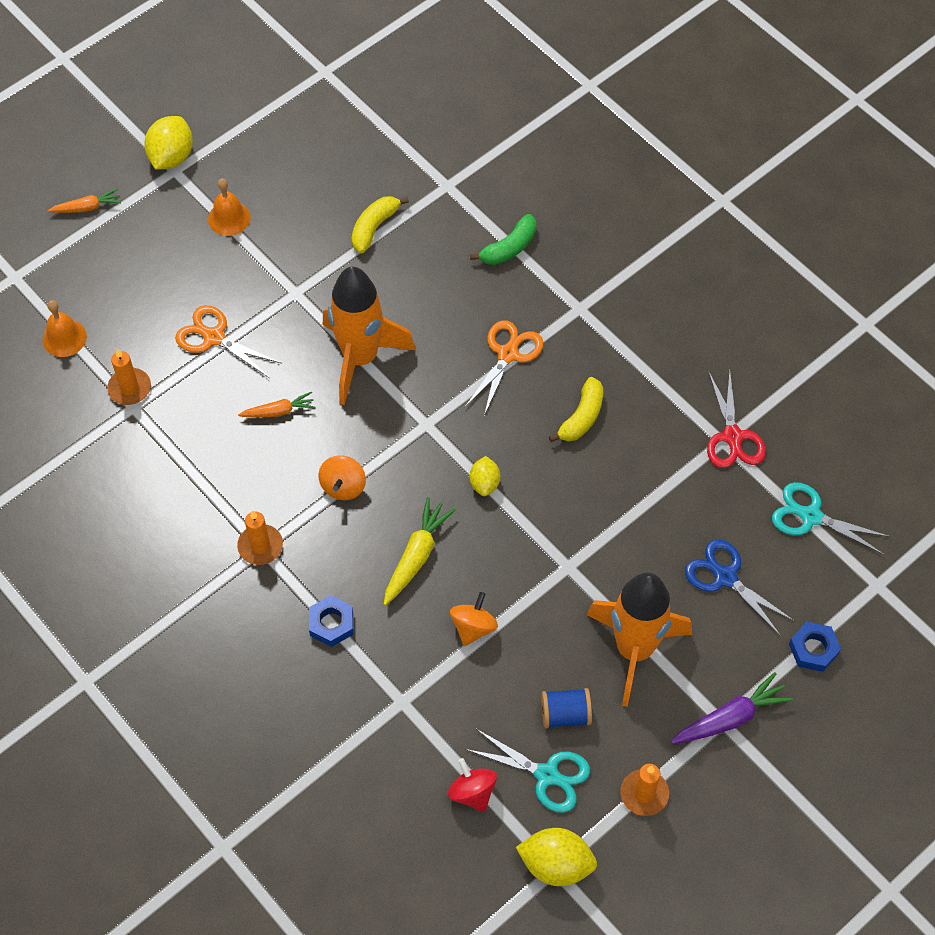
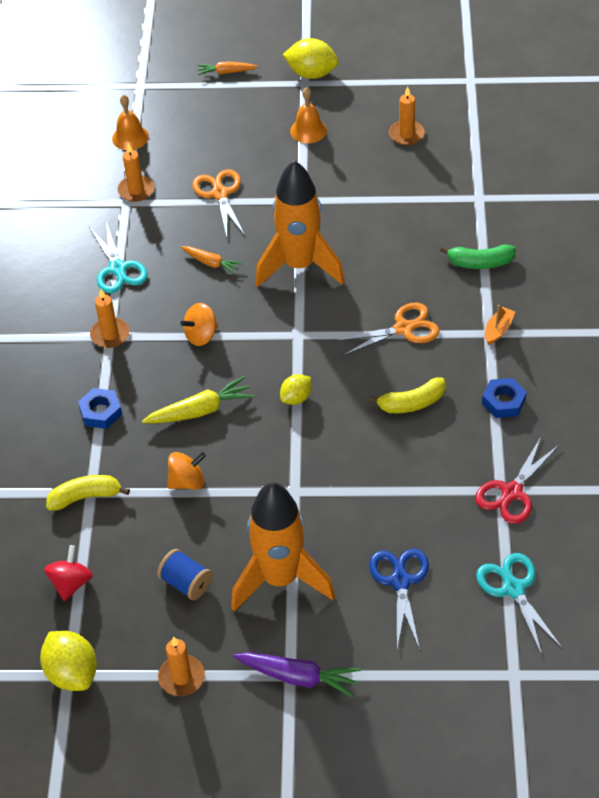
camera: 45 degrees right, 10 degrees down
(86, 207) = (226, 72): orange carrot -> orange carrot turned 150 degrees clockwise
(171, 157) = (311, 74): yellow lemon -> yellow lemon turned 45 degrees clockwise
(323, 164) = (406, 134): none -> orange candle
(374, 227) = (398, 193): yellow banana -> yellow banana (85, 497)
(547, 774) = (131, 611): turquoise scissors -> turquoise scissors (118, 269)
(584, 300) = (498, 330): none -> orange boat
(813, 649) = (413, 680): blue nut -> blue nut (503, 402)

